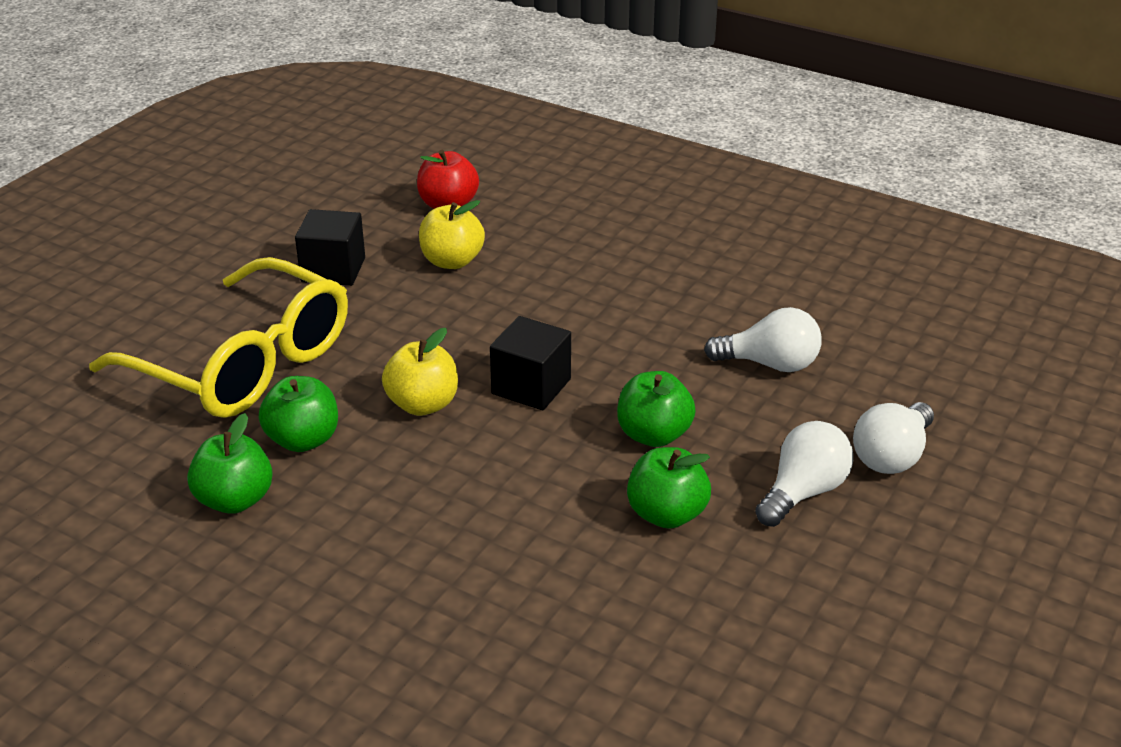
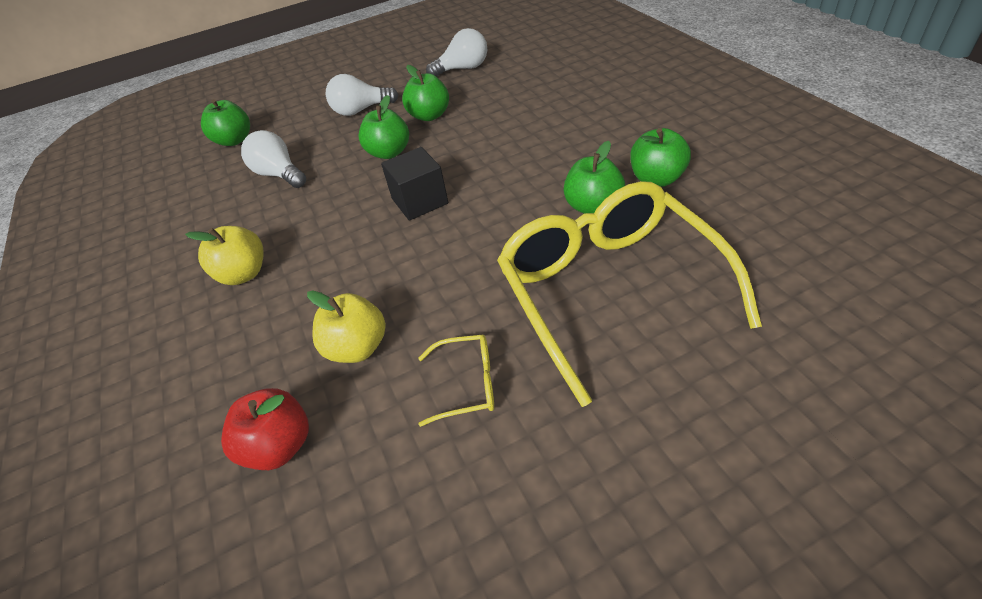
camera: 140 degrees left, 10 degrees up
(333, 270) = (467, 384): black cube -> yellow glasses
(423, 404) = (497, 209): yellow apple -> yellow apple (244, 274)
(892, 456) = (303, 115): white light bulb -> white light bulb (463, 69)
(927, 387) = (234, 140): none -> green apple

